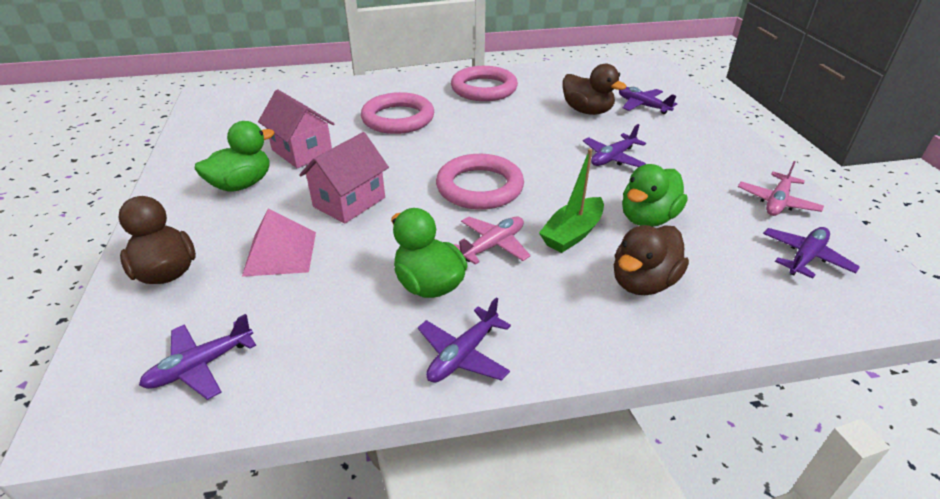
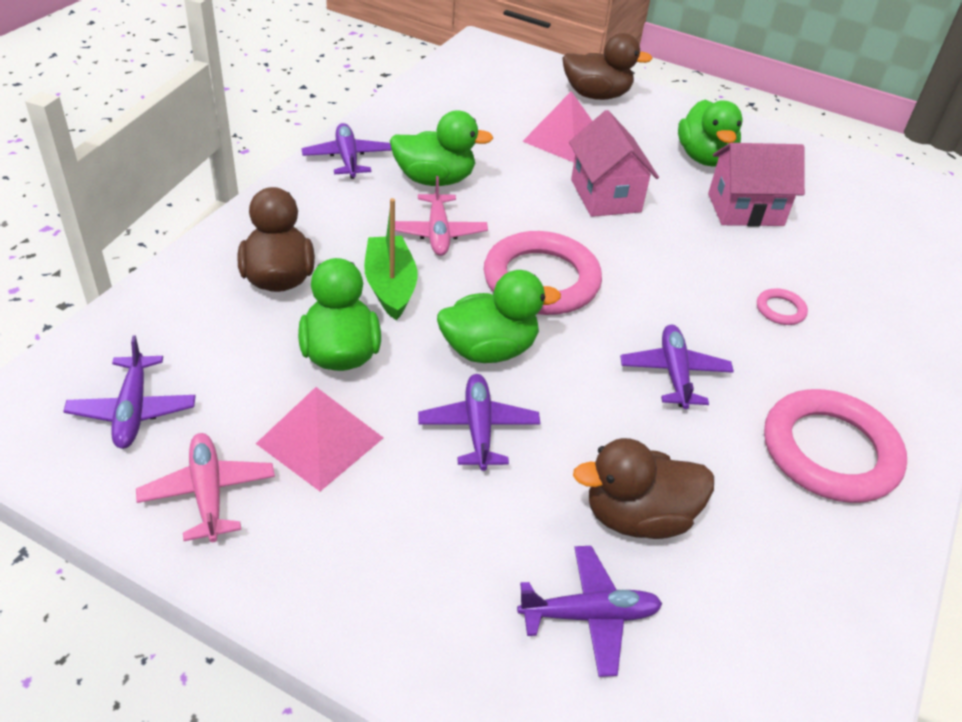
camera: 125 degrees right, 5 degrees up
(200, 366) = (475, 81): purple plane -> purple plane (674, 373)
(398, 118) = (780, 310): pink ring -> pink ring, size x0.42
(562, 177) = (489, 350): none -> green duck
(699, 191) = (320, 440): none -> pink pyramid

